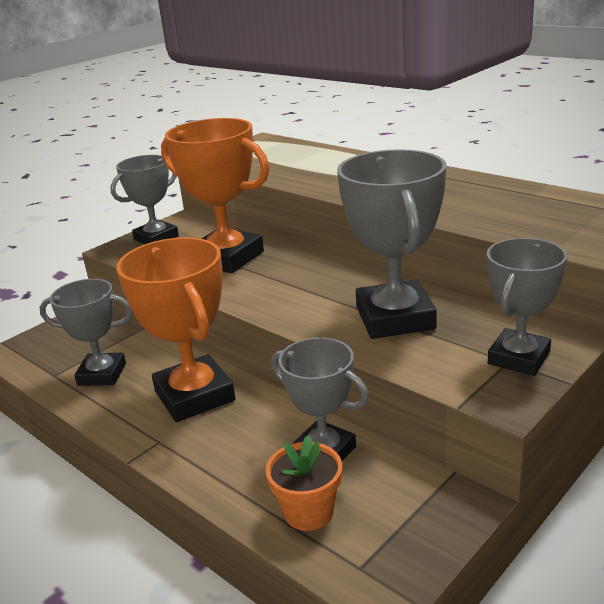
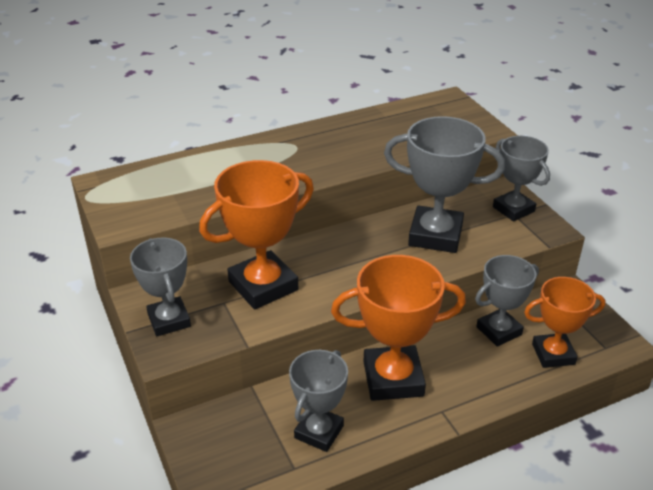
camera: 70 degrees left, 10 degrees up
(308, 512) = (553, 354): orange flower pot -> orange trophy

